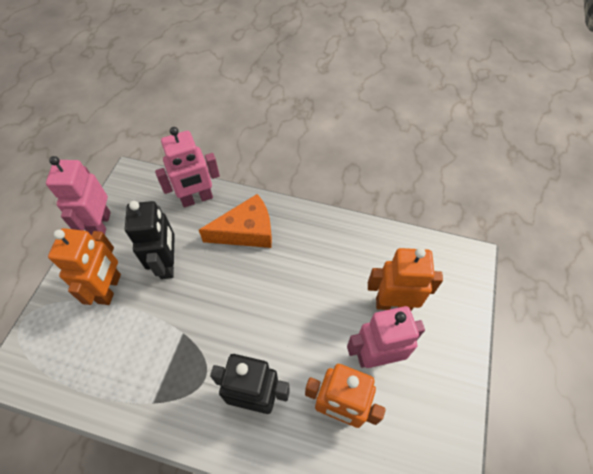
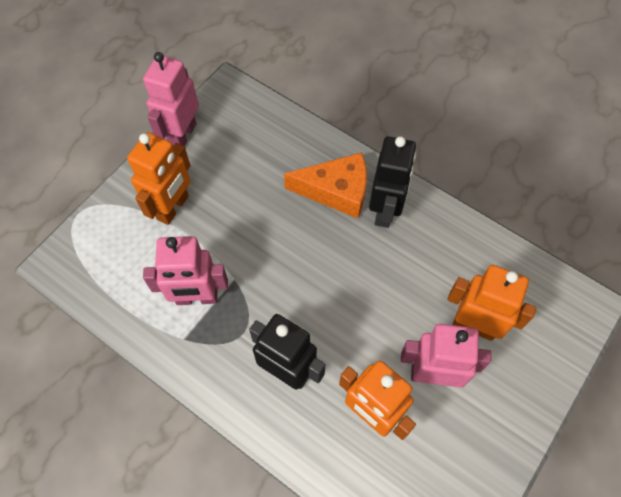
camera: 20 degrees right, 5 degrees up
(168, 263) = (240, 200): black robot -> black robot (385, 210)
(197, 199) = (293, 137): pink robot -> pink robot (197, 298)

